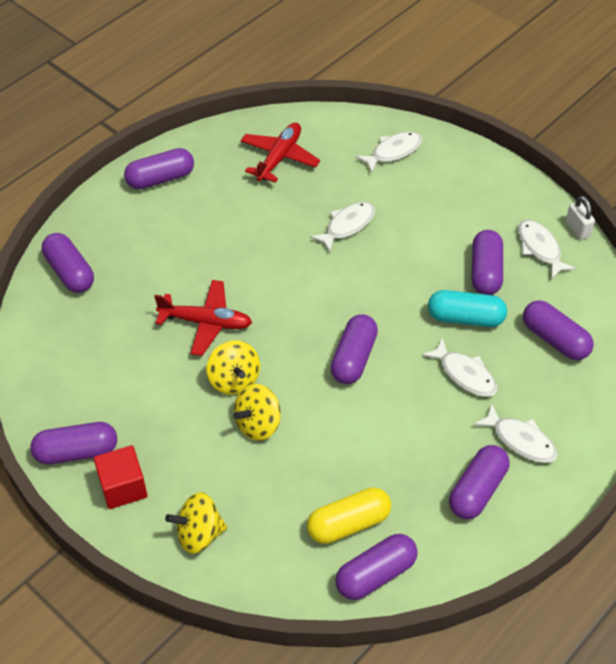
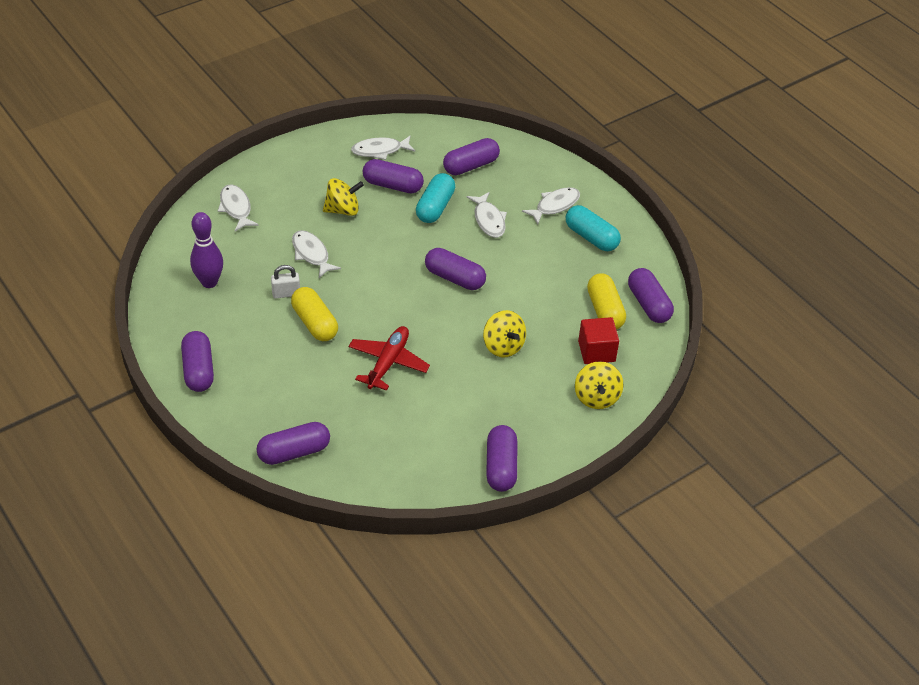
camera: 80 degrees left, 5 degrees down
(123, 487) = (543, 439): red cube -> red cube (596, 351)
(234, 380) = (455, 354): yellow spinning top -> yellow spinning top (343, 210)
(247, 250) = (315, 323): none -> yellow capsule
(279, 158) = (209, 282): red plane -> purple bowling pin
(464, 374) = (488, 220): white fish -> white fish turned 105 degrees clockwise
(477, 490) = (591, 237): purple capsule -> turquoise capsule
(577, 229) = (368, 126): white padlock -> white padlock (286, 293)

